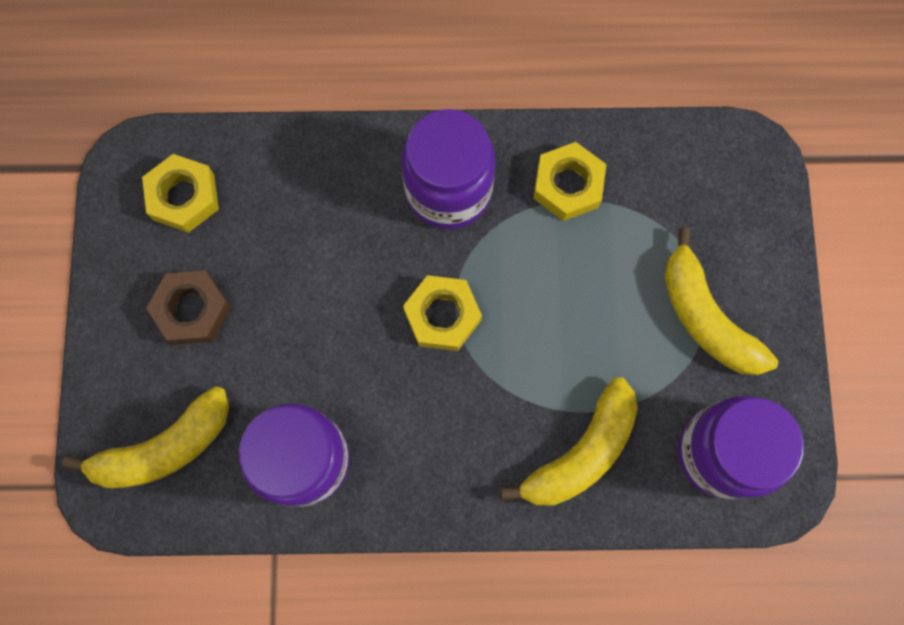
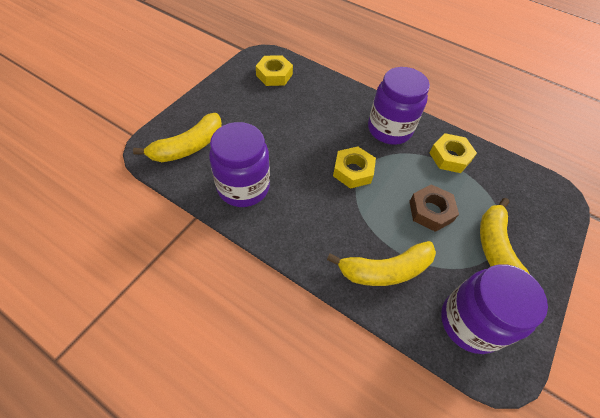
camera: 30 degrees right, 20 degrees down
(164, 448) = (188, 147): yellow banana -> yellow banana turned 45 degrees counterclockwise
(192, 310) = (244, 109): brown nut -> brown nut (430, 211)

